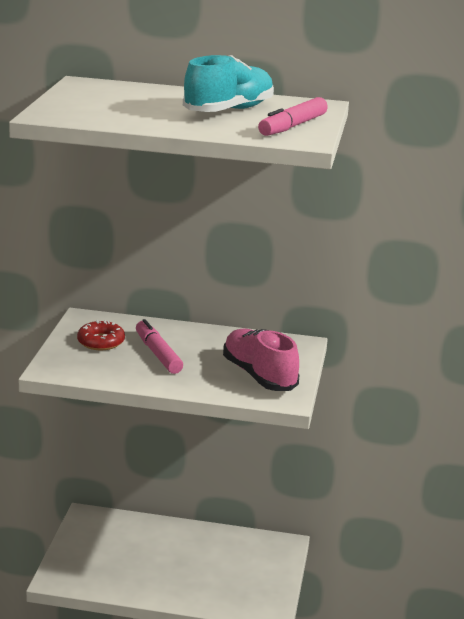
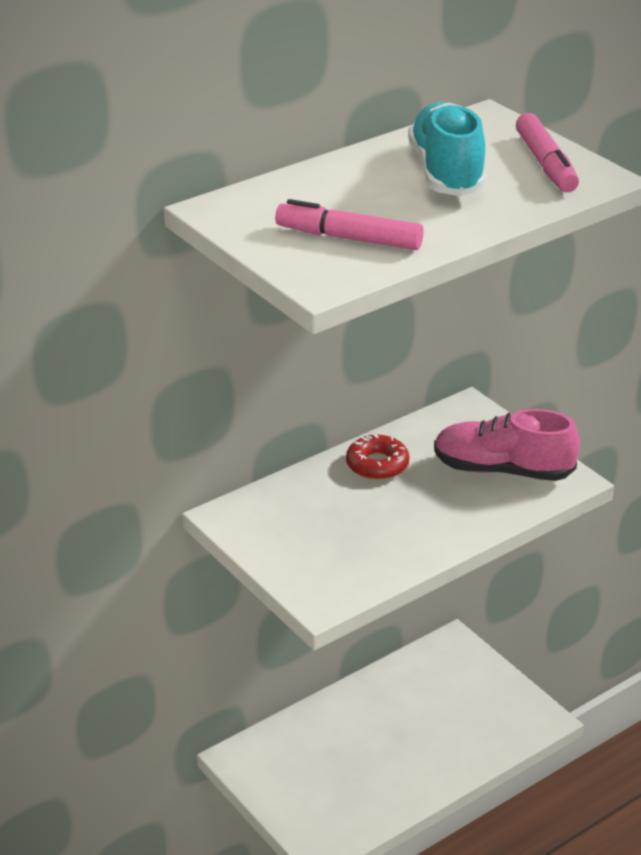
camera: 45 degrees left, 10 degrees up
(101, 342) = (301, 533): red donut -> red donut (377, 465)
(158, 354) = (378, 509): pink marker -> pink marker (349, 238)

